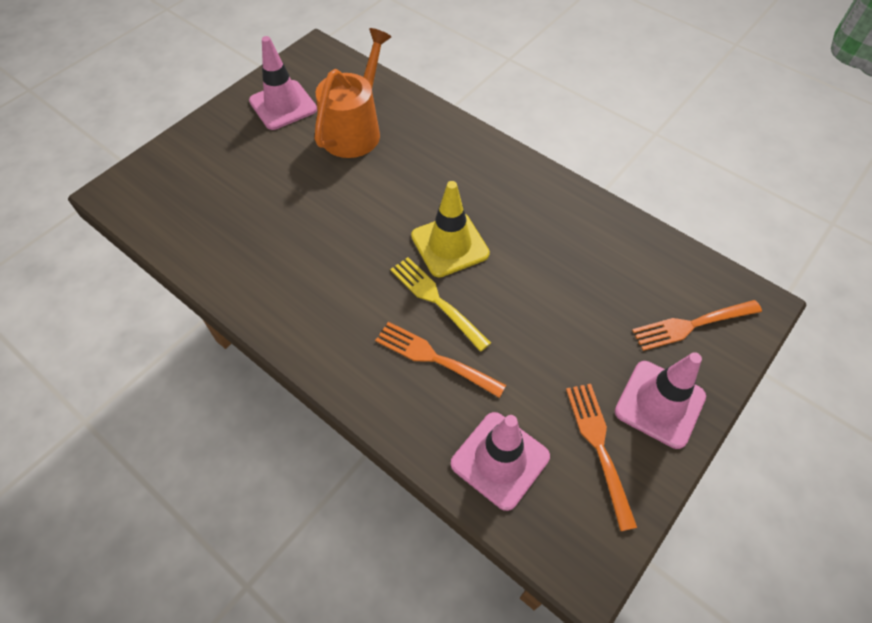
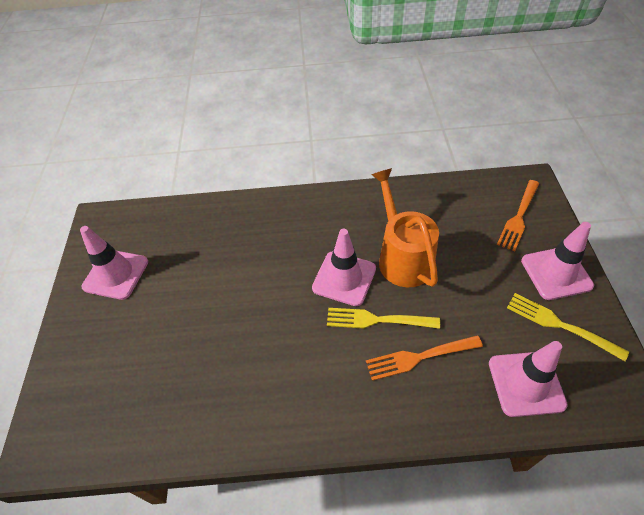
camera: 40 degrees left, 5 degrees down
(355, 129) = (192, 252): orange watering can -> orange watering can (402, 256)
(450, 245) = (344, 278): yellow traffic cone -> pink traffic cone
(599, 448) = (561, 325): orange fork -> yellow fork

